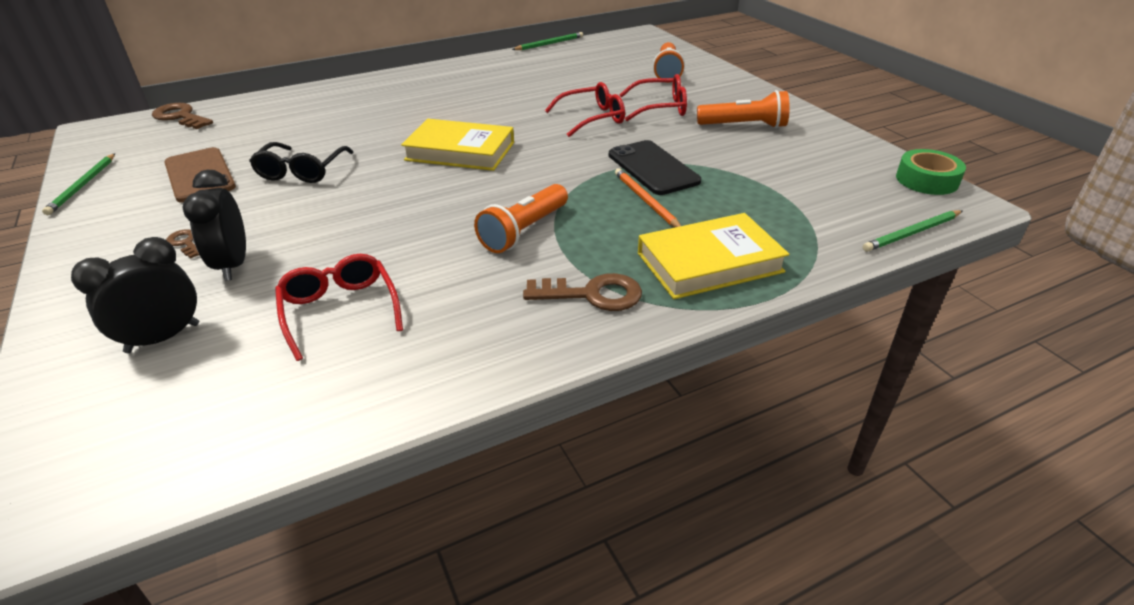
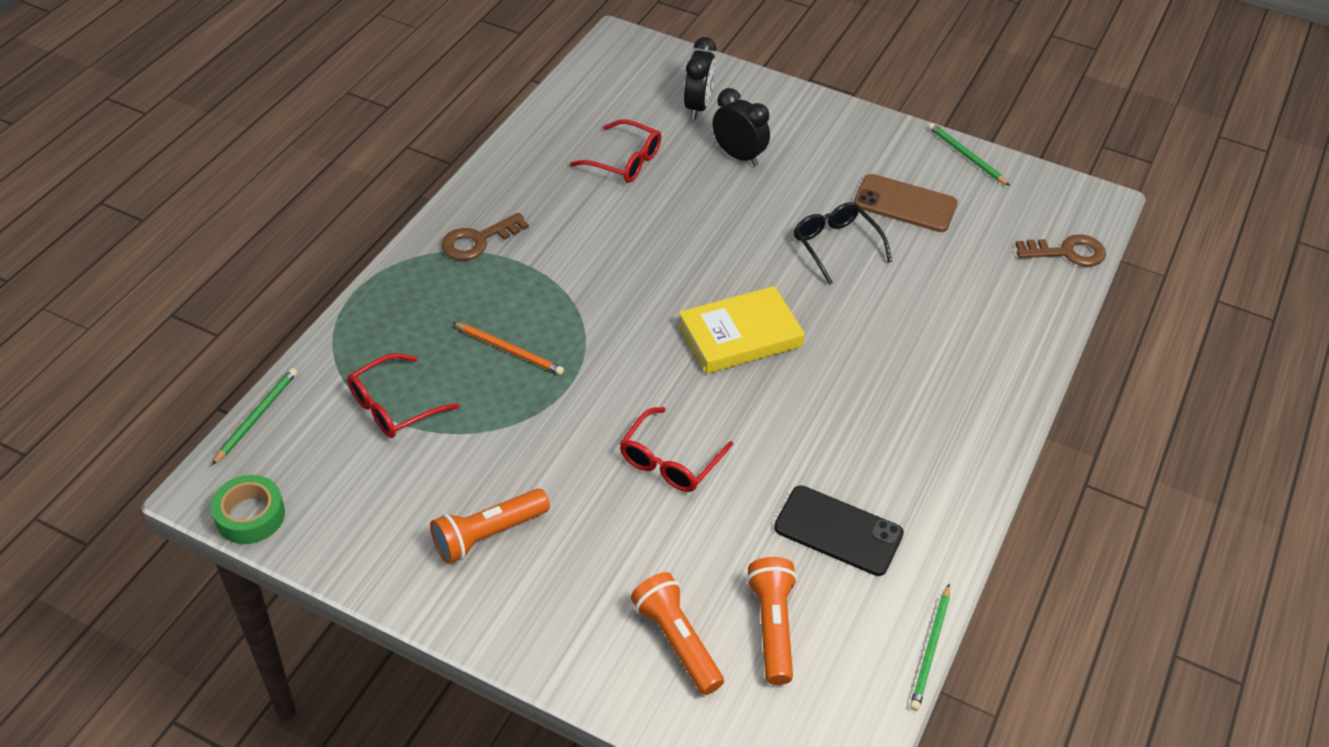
camera: 140 degrees right, 10 degrees up
(185, 243) = (797, 154): brown key -> none
(524, 231) = (578, 271): orange flashlight -> orange flashlight (772, 627)
(653, 168) = (536, 400): black phone -> black phone (838, 531)
(660, 108) = (612, 527): red glasses -> red glasses (394, 406)
(709, 262) = (413, 305): yellow book -> none

